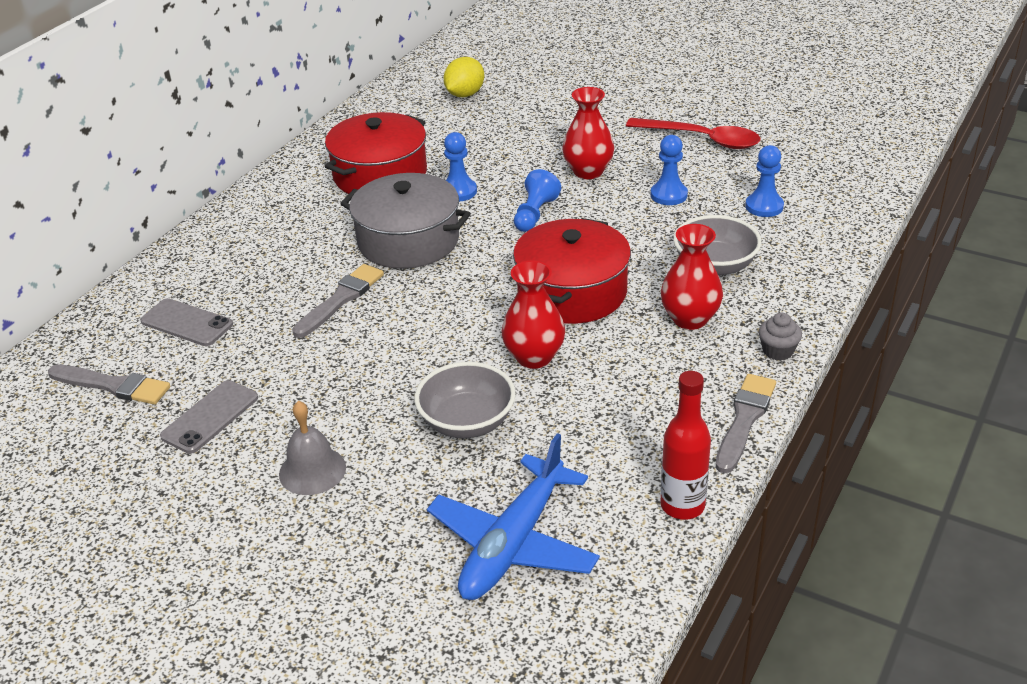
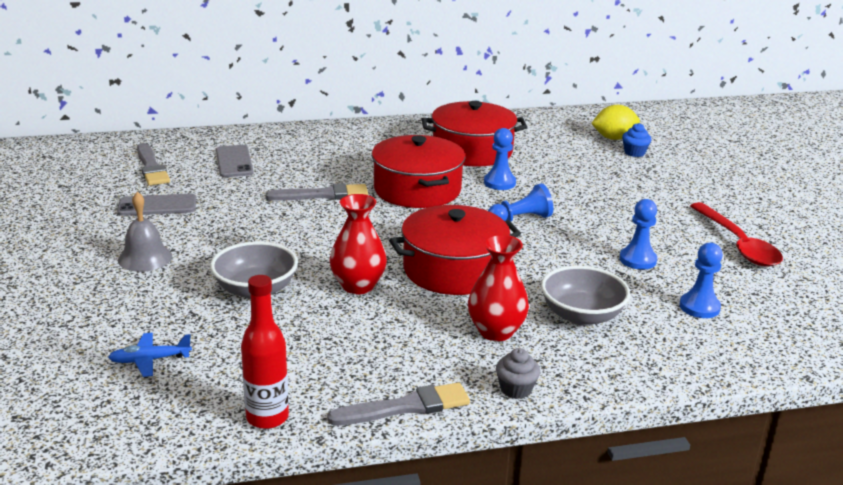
camera: 45 degrees right, 10 degrees down
(408, 240) = (417, 189): grey pot -> red pot
(504, 100) = (634, 153): none -> blue cupcake
(513, 543) = (150, 360): blue plane -> blue plane, size x0.47
(588, 172) = (607, 217): red vase -> none

